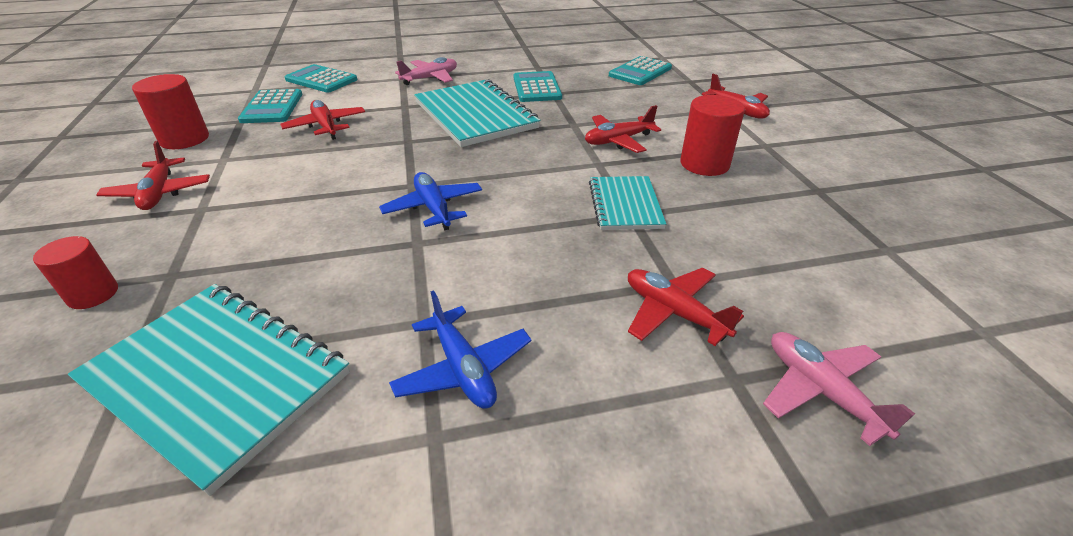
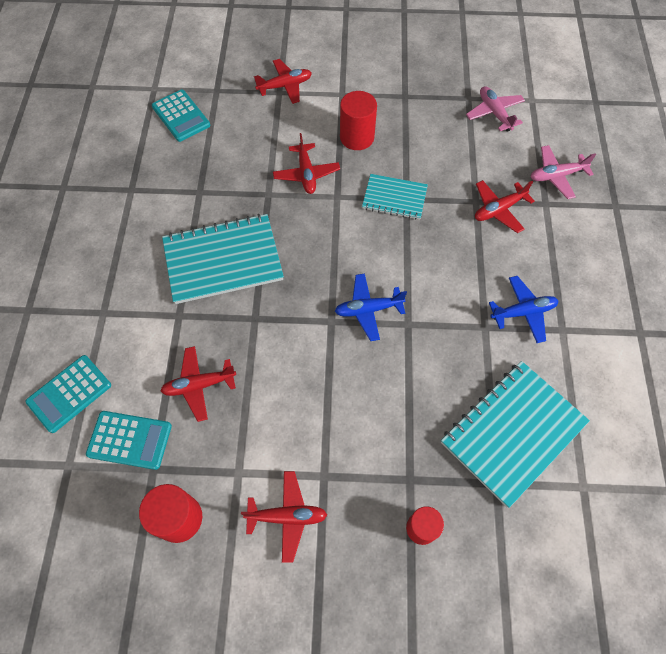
camera: 75 degrees left, 25 degrees up
(430, 78) = (116, 286): pink plane -> pink plane (494, 113)
(536, 88) = (182, 202): turquoise calculator -> none

